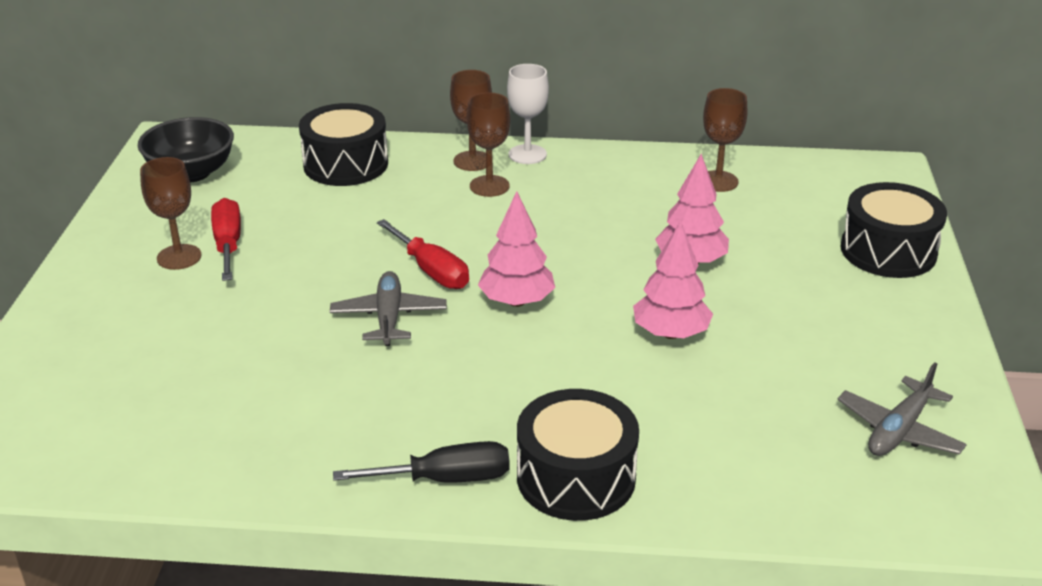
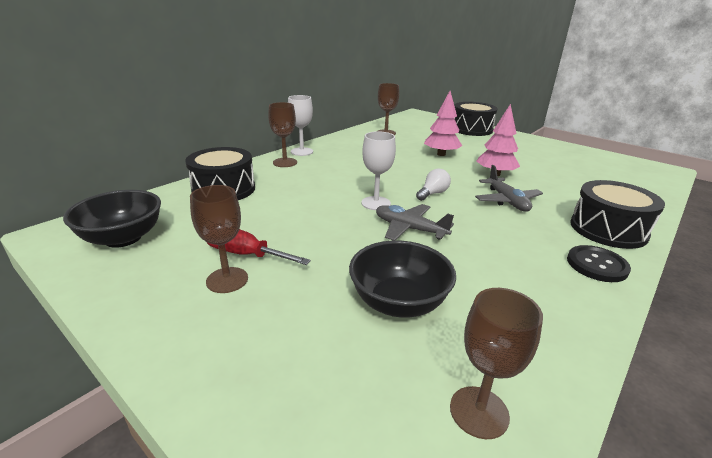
camera: 55 degrees left, 5 degrees down
(228, 360) = (398, 302): none -> black bowl
(431, 271) = (376, 203): red screwdriver -> white goblet
(445, 479) = (597, 265): black screwdriver -> black button
(489, 186) = (315, 166): brown goblet -> brown goblet (479, 412)
(516, 301) = (433, 193): pink tree -> white light bulb
(899, 430) = (596, 163): grey plane -> grey plane (507, 201)

